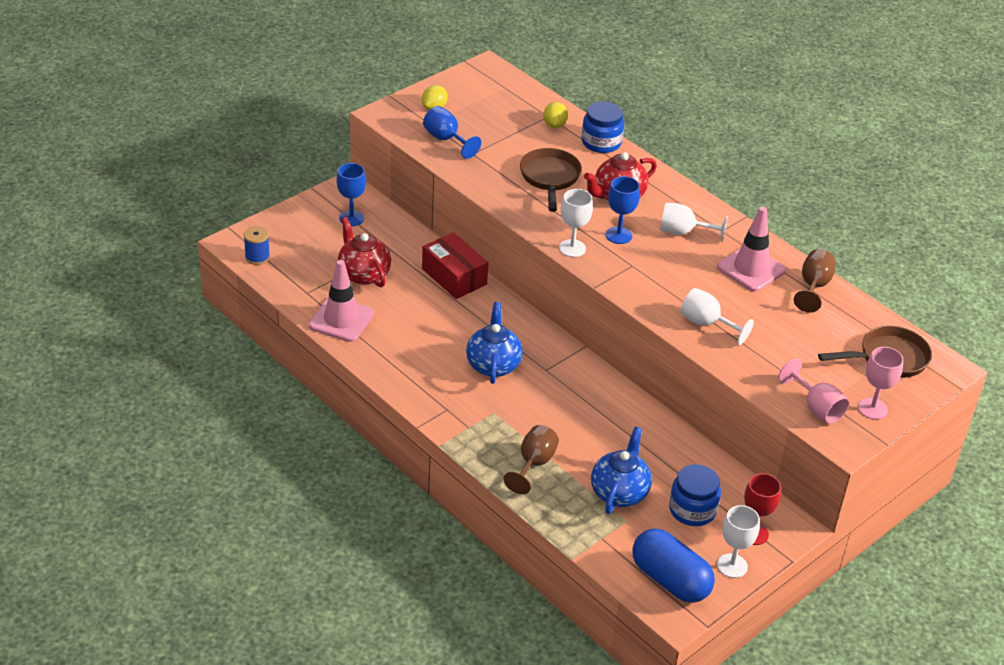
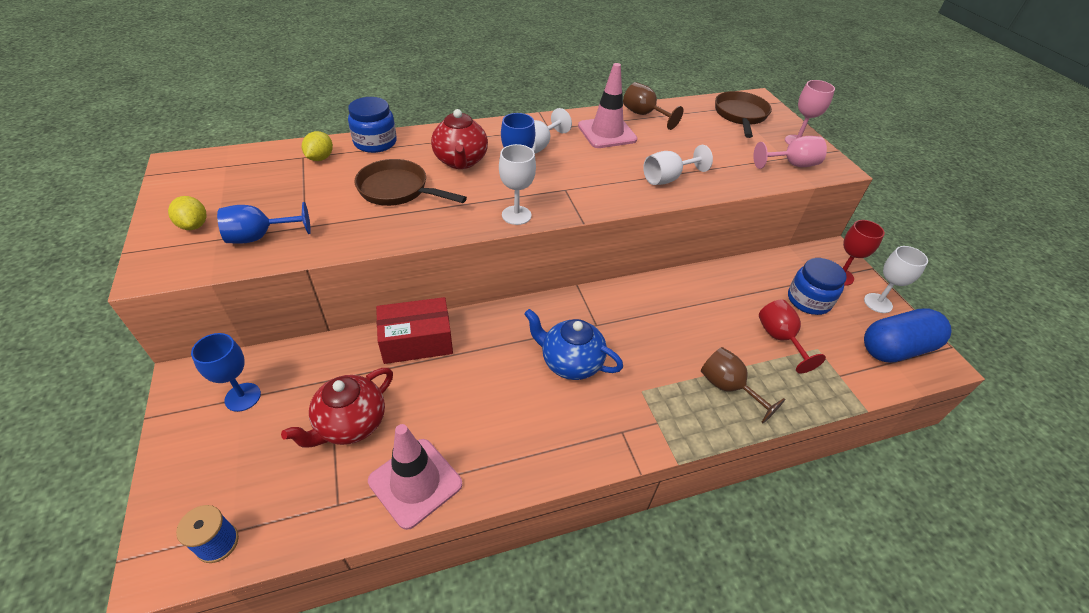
camera: 65 degrees left, 5 degrees up
(363, 274) = (350, 424): red teapot -> red teapot turned 45 degrees counterclockwise
(554, 125) = (320, 158): yellow lemon -> yellow lemon turned 75 degrees clockwise
(619, 492) = (780, 339): blue teapot -> red goblet

